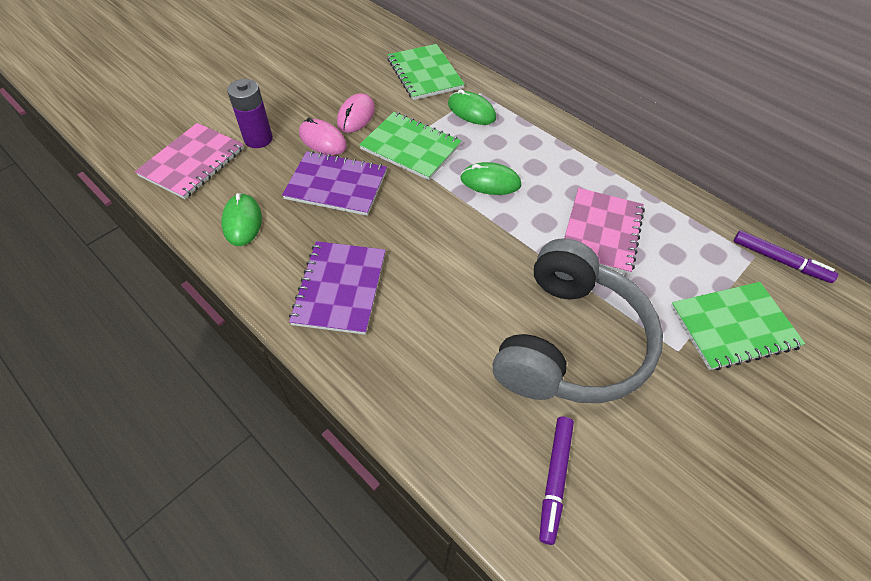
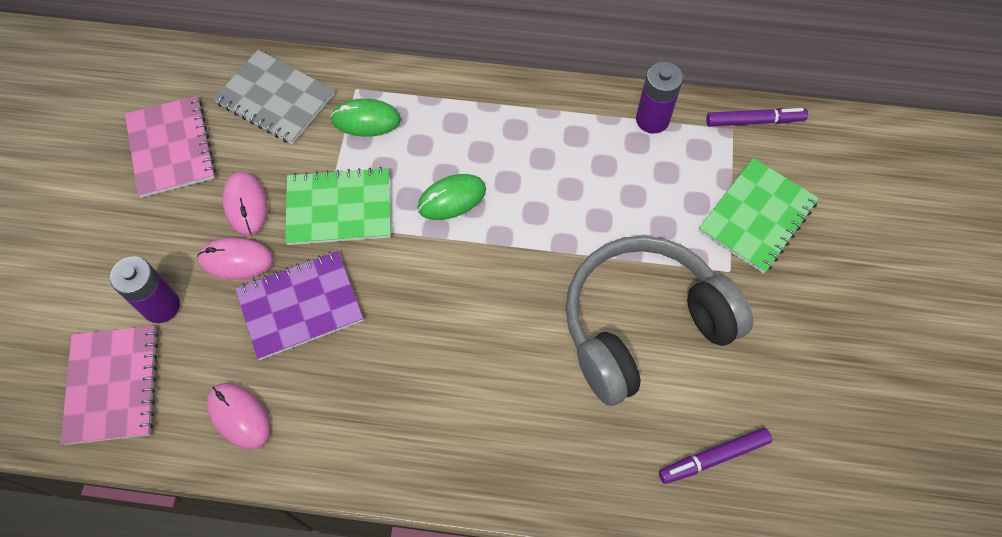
camera: 35 degrees left, 10 degrees up
(242, 222) = (239, 416): green mouse -> pink mouse
(340, 288) = (403, 417): purple notebook -> none
(425, 74) = (275, 99): green notebook -> grey notebook
(554, 479) = (713, 457): purple marker -> purple marker turned 90 degrees clockwise
(570, 342) = (642, 325): grey headphones -> grey headphones turned 105 degrees counterclockwise
(601, 232) = (592, 189): pink notebook -> pink notebook (171, 148)
(687, 214) = (652, 119): none -> purple battery

